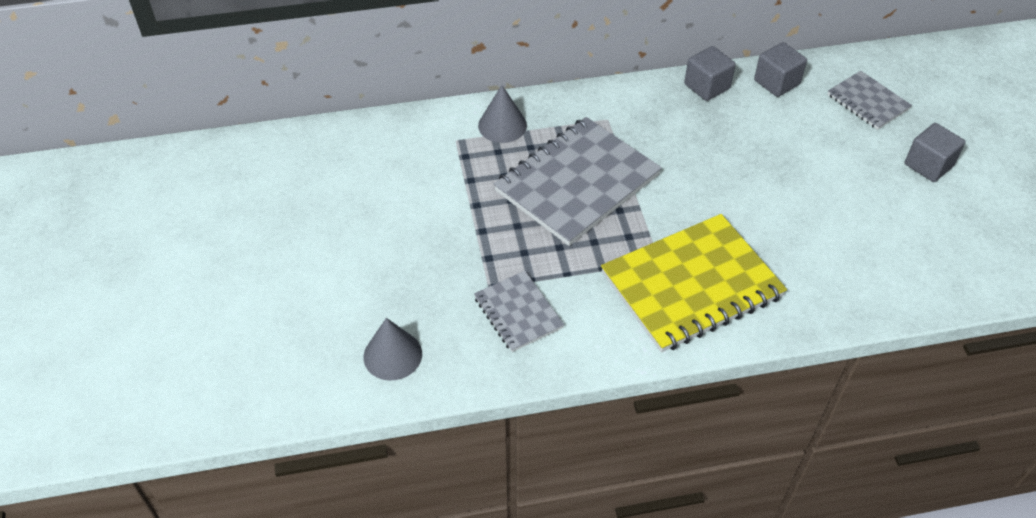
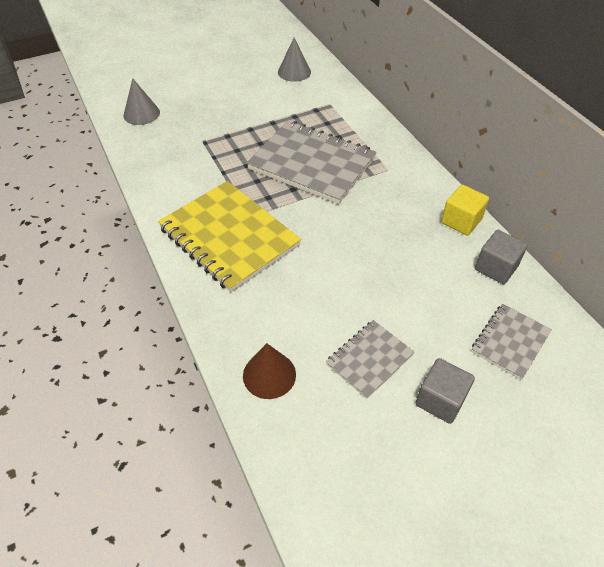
camera: 75 degrees right, 0 degrees up
(502, 125) = (354, 120): grey cone -> grey cone (294, 72)
(518, 313) = (184, 156): grey notebook -> grey notebook (369, 359)
(707, 86) = (461, 221): grey cube -> yellow cube
(896, 281) = (269, 375): none -> brown cone

